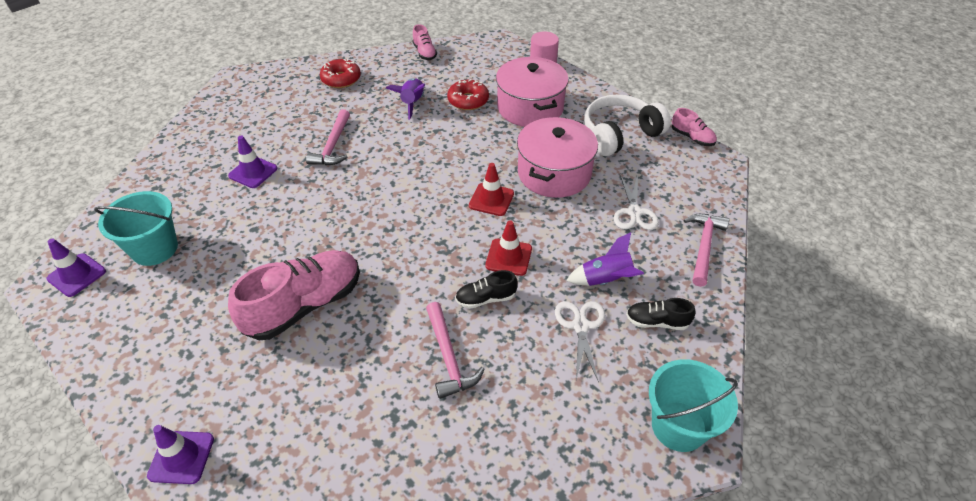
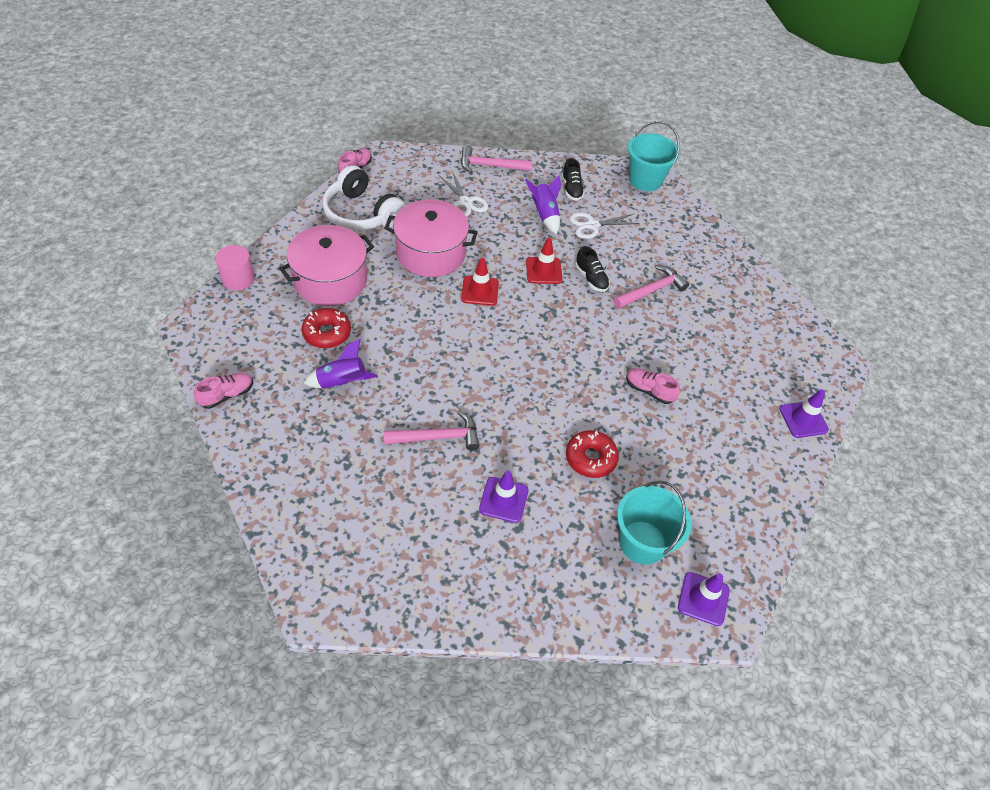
camera: 110 degrees left, 5 degrees up
(304, 305) = (649, 391): pink shoe -> pink shoe, size x0.48
(341, 79) = (302, 471): red donut -> red donut (590, 458)
(634, 212) = (465, 202): white scissors -> white scissors turned 75 degrees clockwise

